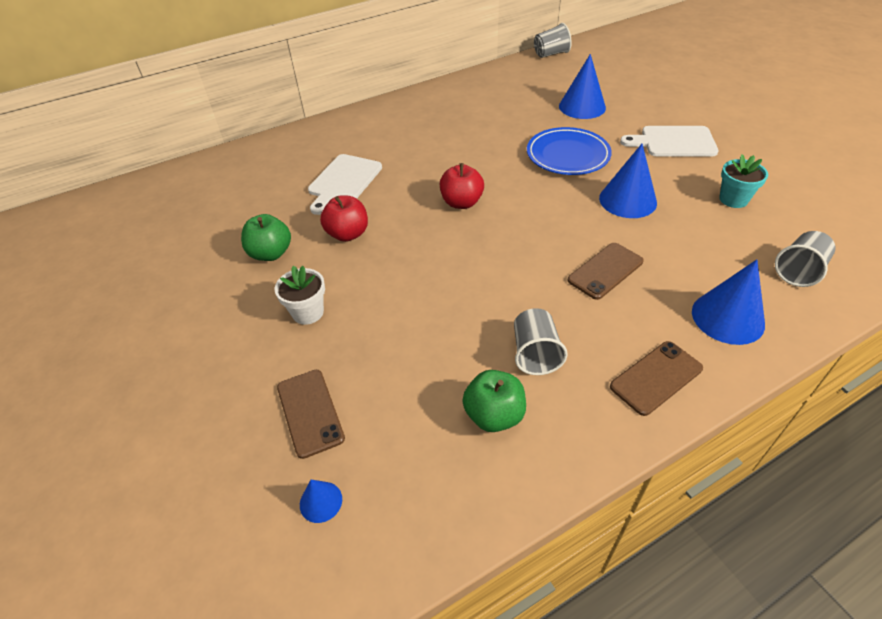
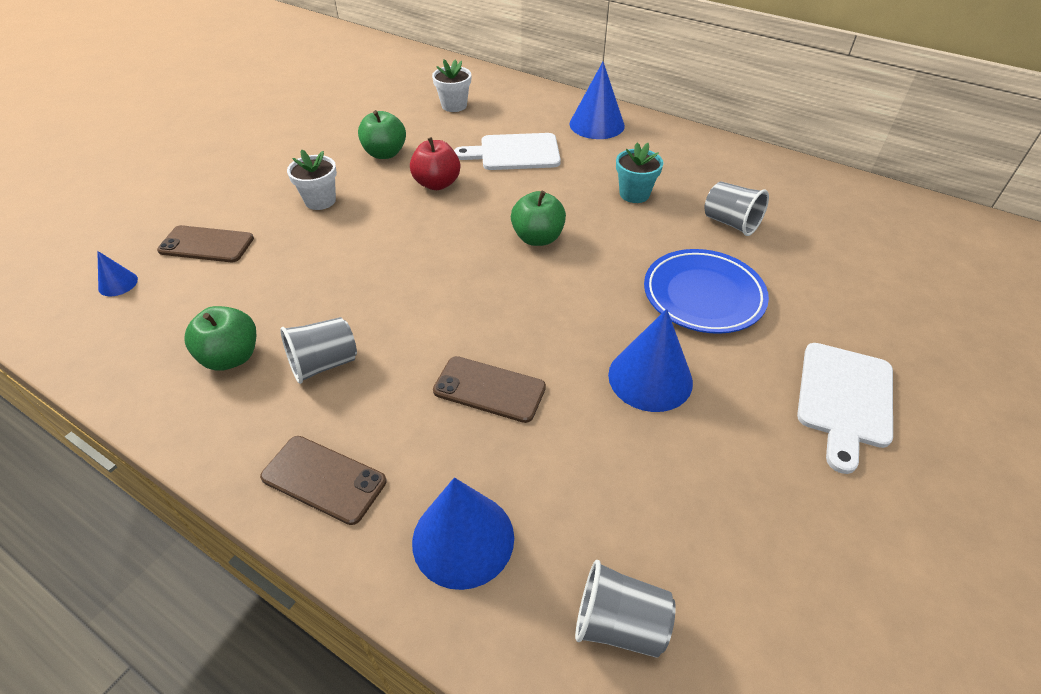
camera: 60 degrees right, 0 degrees up
(236, 193) = (454, 105): none -> white flower pot
(310, 412) = (206, 244): brown phone -> brown phone turned 60 degrees clockwise
(461, 203) = (537, 238): red apple -> green apple
(551, 54) = (943, 213): grey cup -> grey cup (730, 223)
(582, 107) = (836, 279): blue cone -> blue cone (597, 124)
(674, 142) = (844, 399): white cutting board -> white cutting board turned 135 degrees counterclockwise
(733, 199) = (749, 504): turquoise flower pot -> turquoise flower pot (634, 194)

